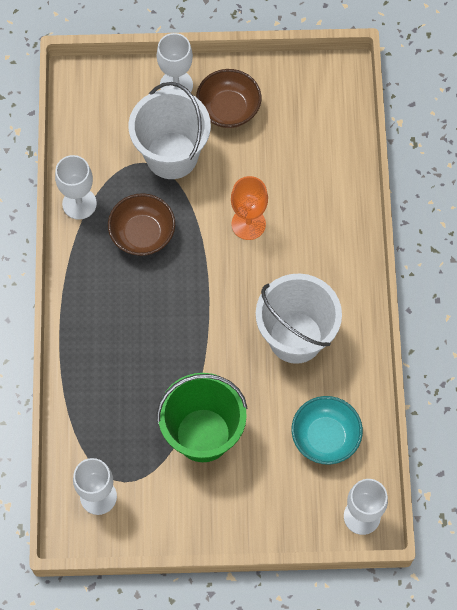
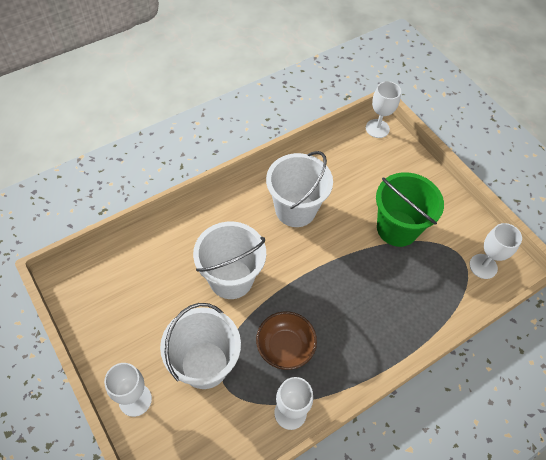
camera: 125 degrees left, 10 degrees down
(228, 109) = (138, 345): brown bowl -> none
(248, 224) = (231, 278): orange goblet -> white bucket
(325, 437) = (347, 165): turquoise bowl -> none

